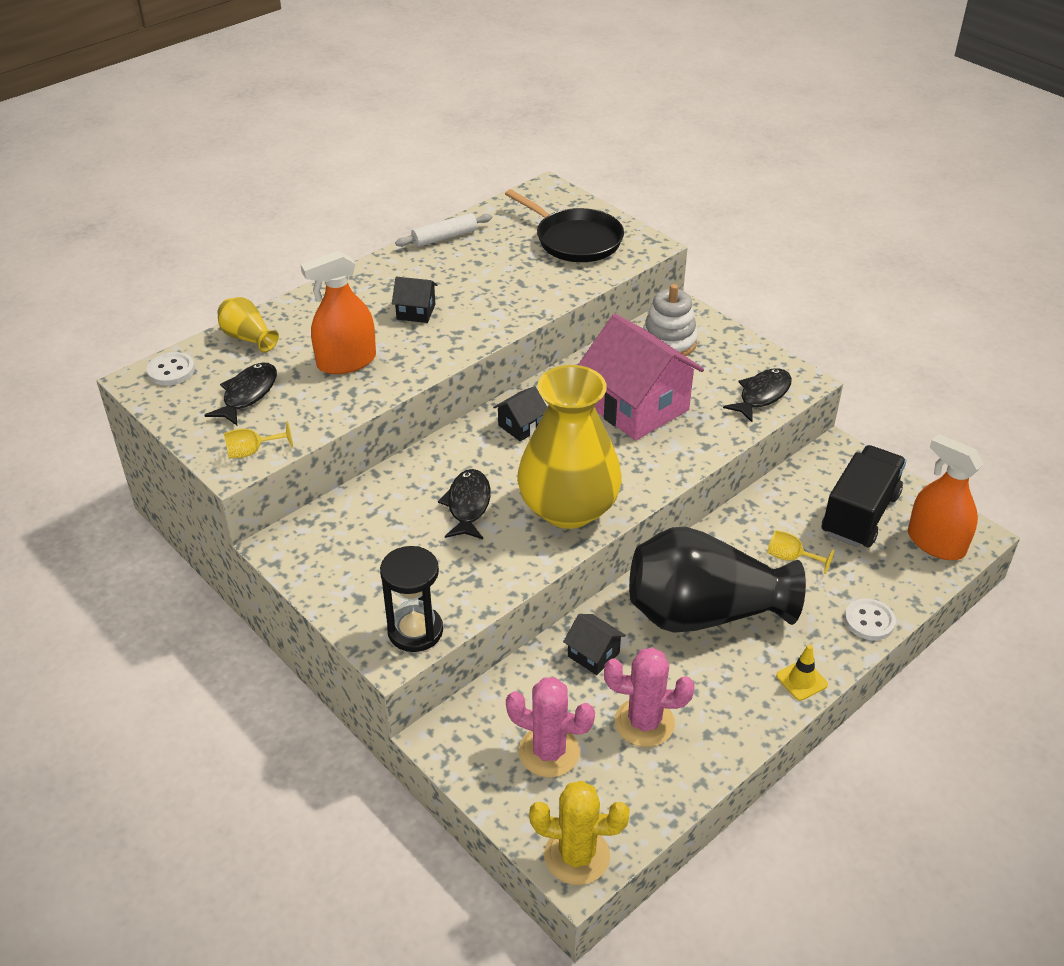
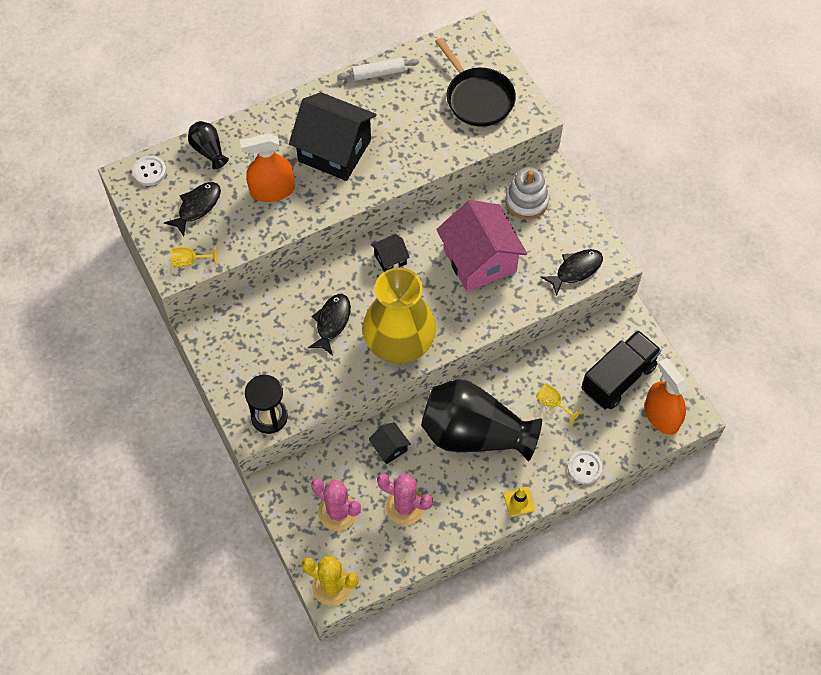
camera: 15 degrees right, 20 degrees up
(248, 338) = (208, 150): yellow vase -> black vase
(416, 312) = (334, 150): black house -> black house, size x2.25

